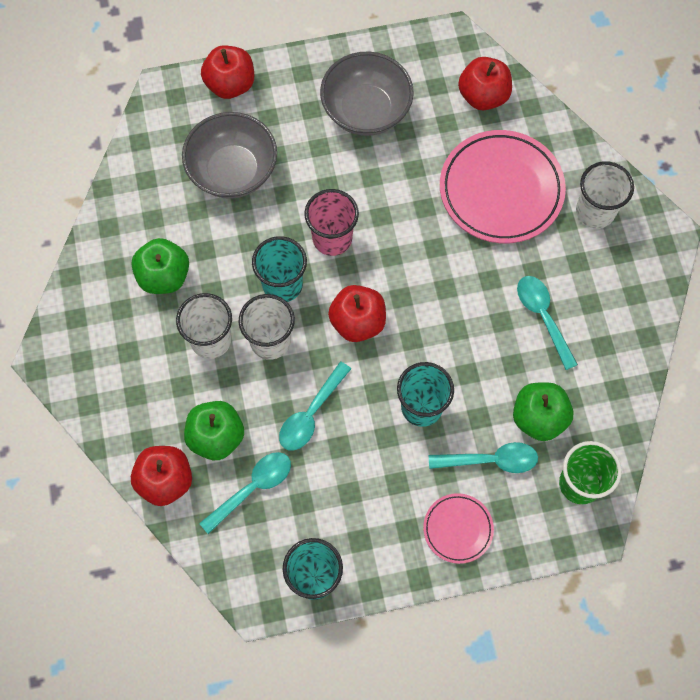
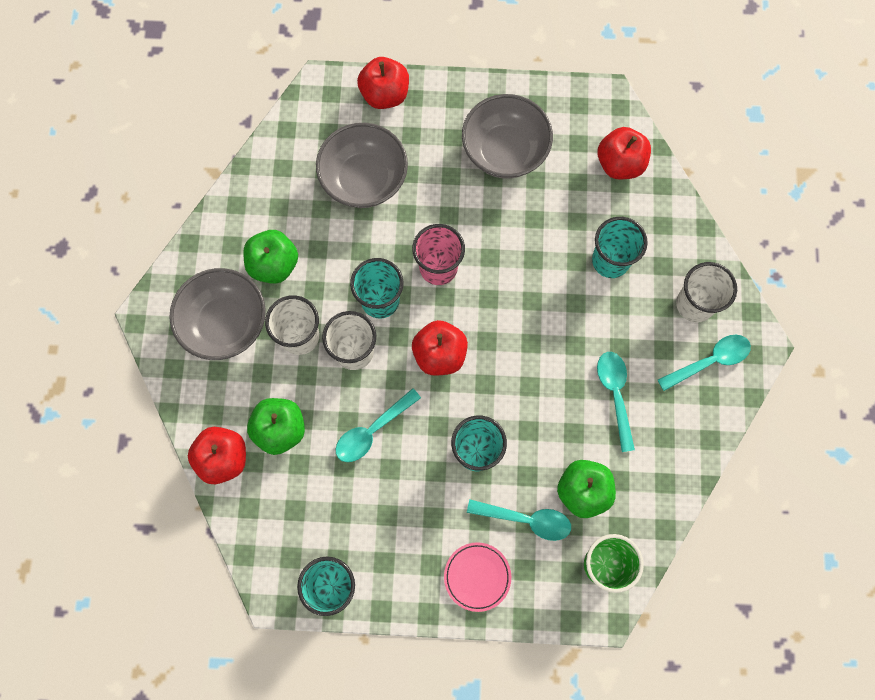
camera: 15 degrees right, 5 degrees up
(130, 346) = (225, 323): none -> grey bowl
(252, 488) = (300, 487): turquoise spoon -> turquoise spoon (709, 361)
(501, 190) = (610, 261): pink plate -> turquoise cup

